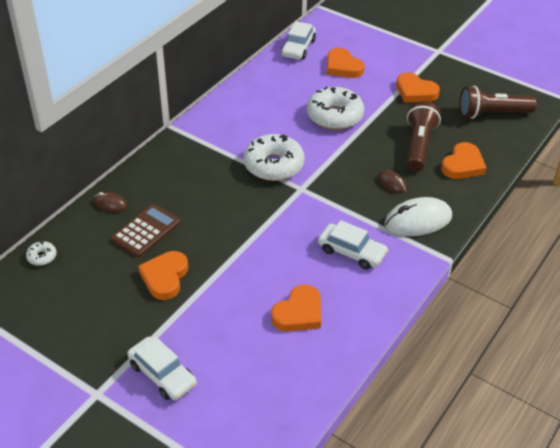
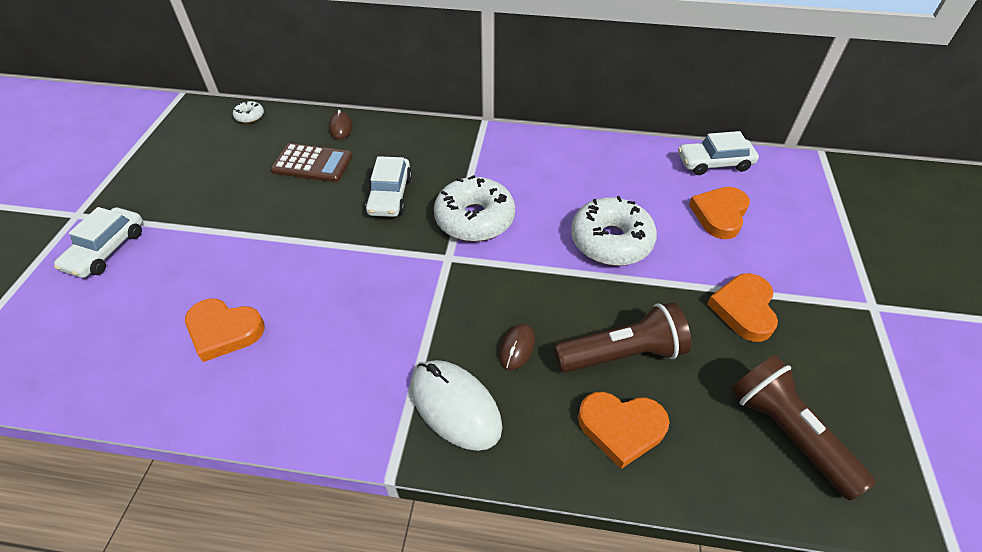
camera: 65 degrees right, 5 degrees up
(165, 277) = (249, 201): orange heart -> none
(351, 252) = (354, 348): white car -> white car (390, 195)

